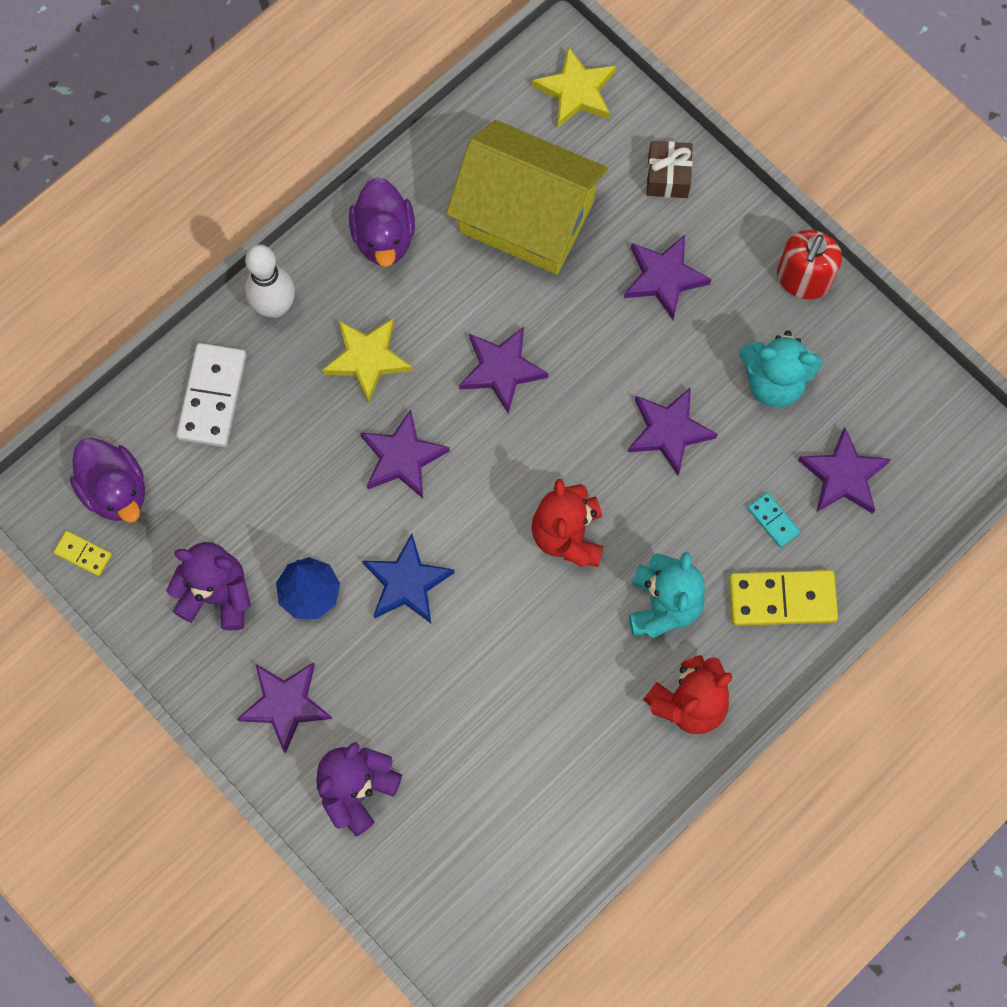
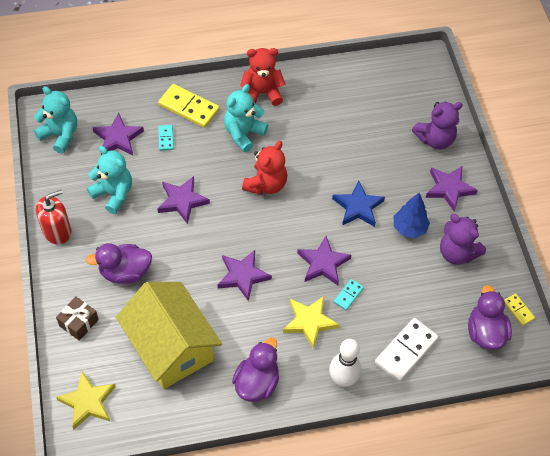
camera: 150 degrees left, 15 degrees down
(337, 430) = (348, 295): none -> turquoise domino
(664, 278) = (125, 272): purple star -> purple duck
(930, 427) = (60, 135): none -> turquoise teddy bear

